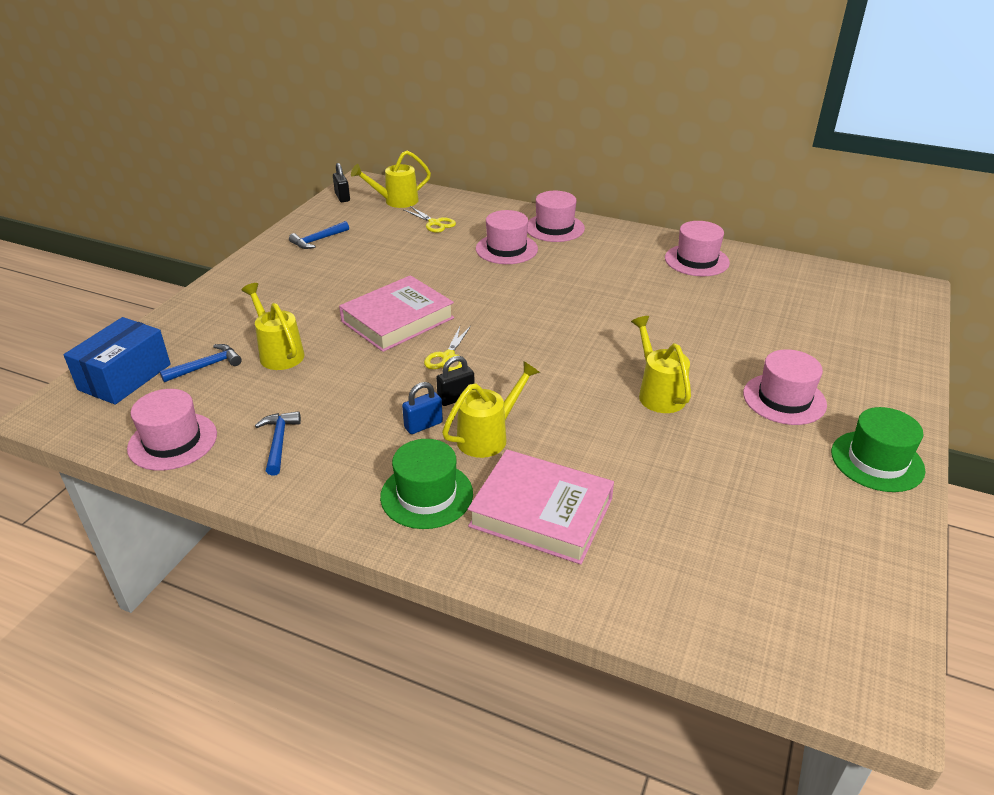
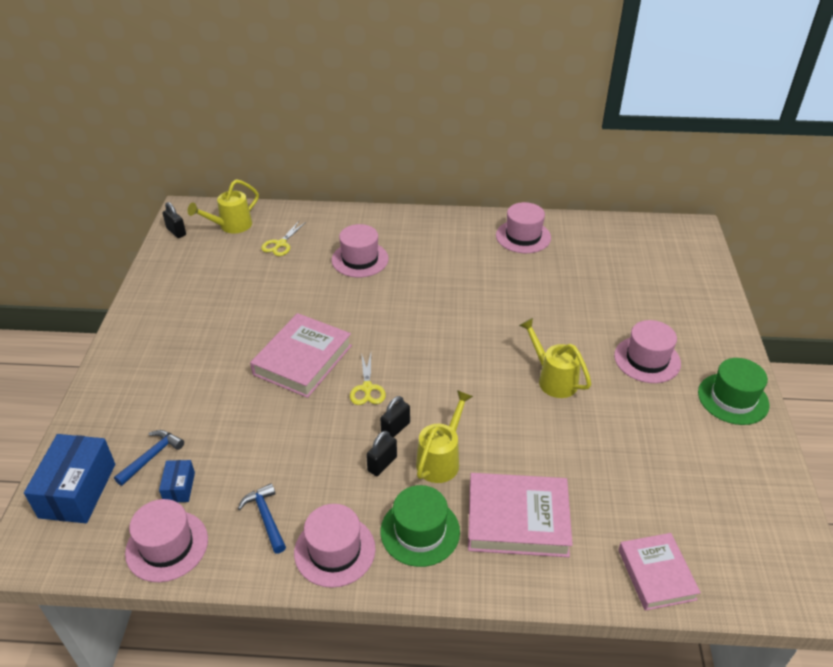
camera: 20 degrees left, 5 degrees up
(215, 396) = (179, 487): none -> blue box
(279, 353) = (213, 424): yellow watering can -> none
(318, 240) = (180, 288): blue hammer -> none
(423, 425) = (382, 464): blue padlock -> black padlock
(434, 223) = (280, 244): yellow scissors -> yellow scissors turned 90 degrees clockwise
(554, 228) = (390, 227): pink hat -> pink hat (334, 550)
(679, 611) = (656, 574): none -> pink book

